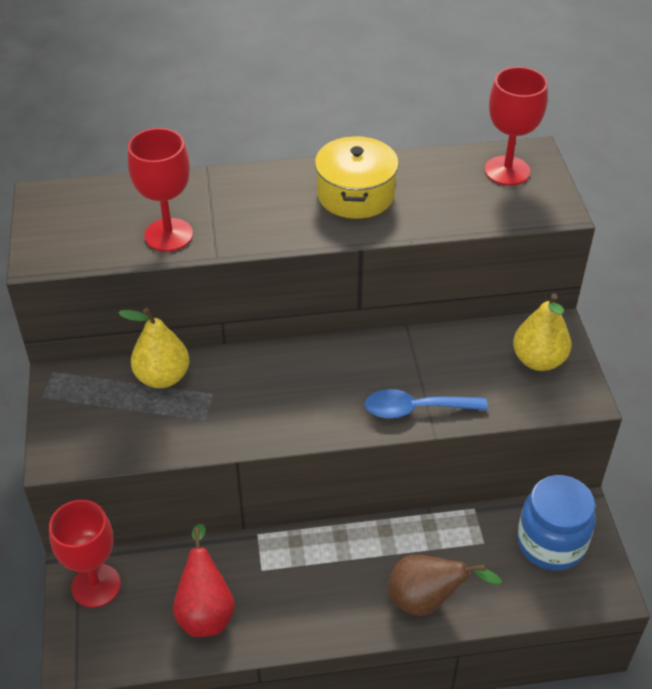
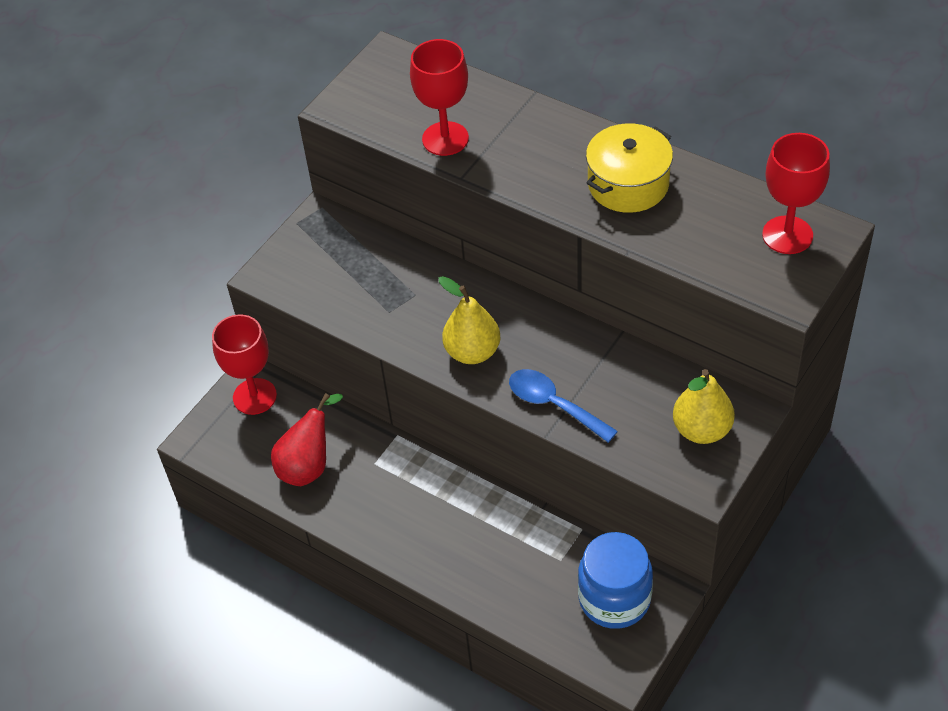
camera: 45 degrees right, 5 degrees up
(162, 377) = (392, 259): yellow pear -> yellow pear (472, 352)
(427, 600) = (470, 571): brown pear -> none

